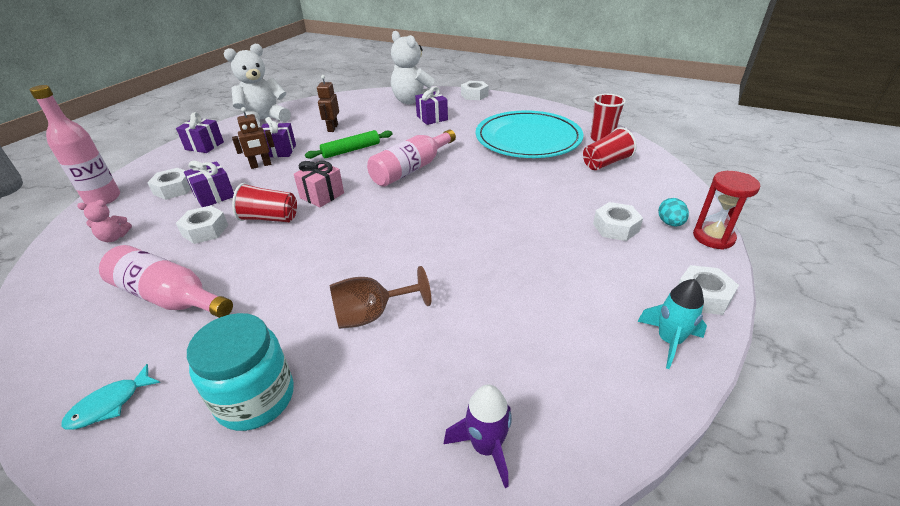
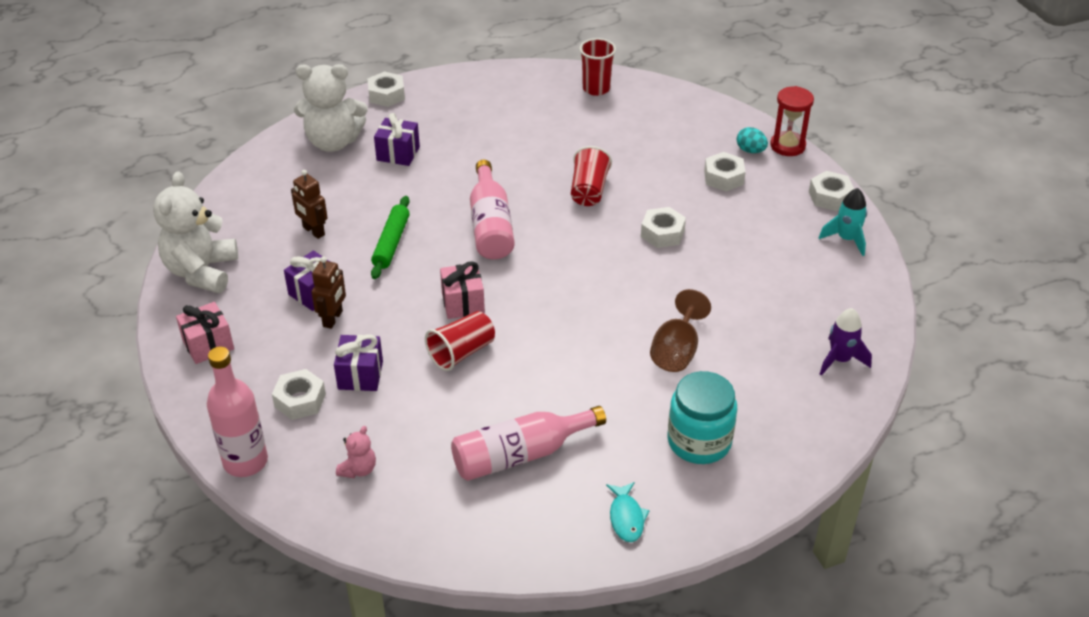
camera: 50 degrees left, 5 degrees up
(204, 146) = (208, 345): purple gift -> pink gift
(205, 230) = (428, 402): white nut -> white nut (662, 233)
(528, 139) = (535, 126): turquoise plate -> none
(605, 163) = (637, 117): red cup -> red cup (589, 190)

